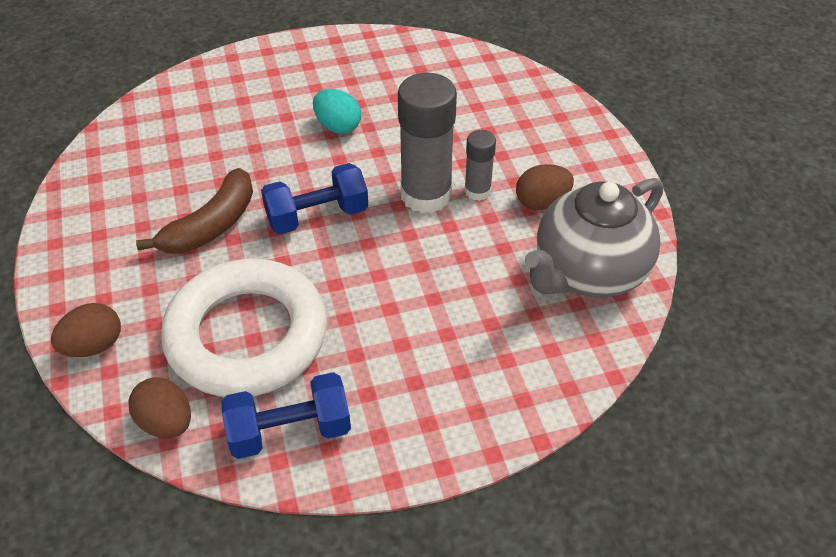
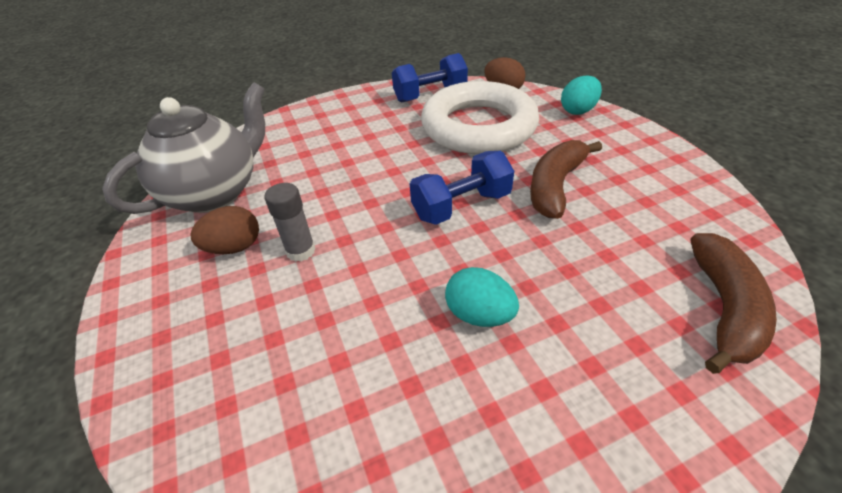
camera: 175 degrees right, 5 degrees down
(94, 346) = (578, 111): brown egg -> turquoise egg
(167, 111) = (724, 308): none -> brown banana
(426, 195) = (356, 239): grey glue stick -> none

